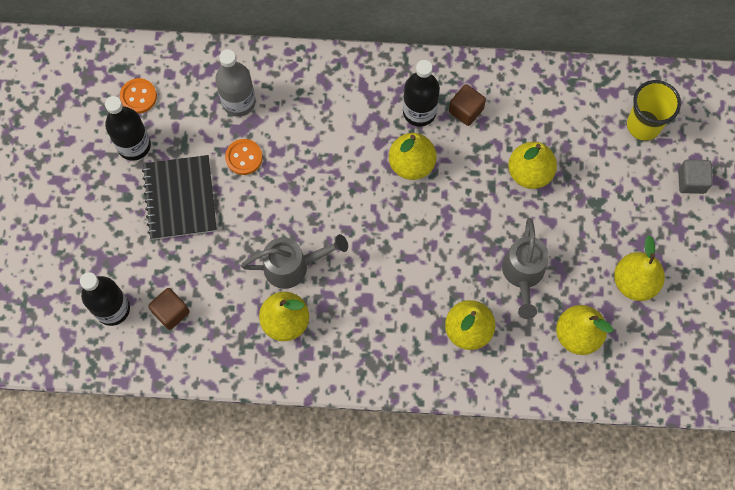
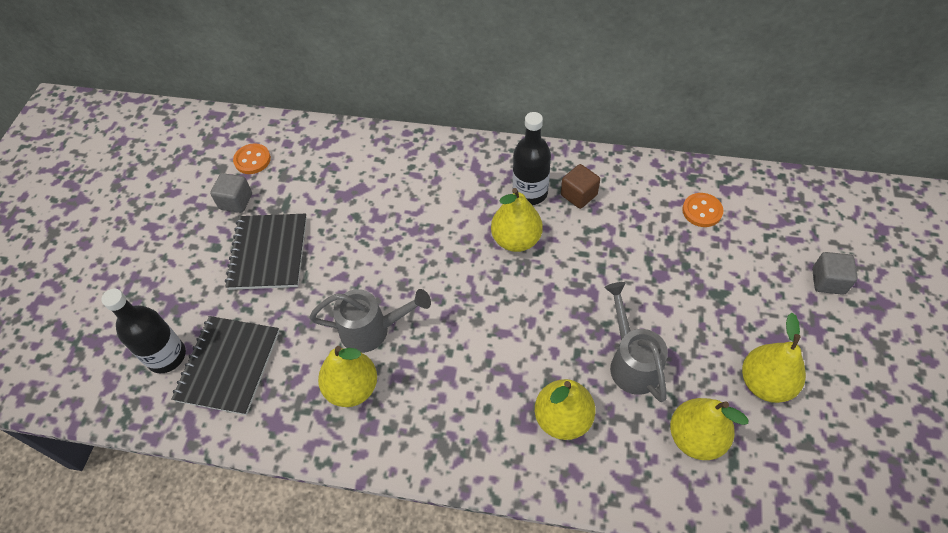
camera: 10 degrees right, 15 degrees down
(134, 145) = (236, 201): black bottle -> grey cube
(171, 312) = (228, 366): brown cube -> black notebook
(239, 102) = (348, 171): grey bottle -> none
(244, 157) = (342, 220): orange button -> orange button (702, 211)
(523, 274) = (631, 362): grey watering can -> grey watering can turned 150 degrees clockwise
(529, 172) = (644, 258): yellow pear -> none
(643, 125) = (770, 222): yellow cup -> none

